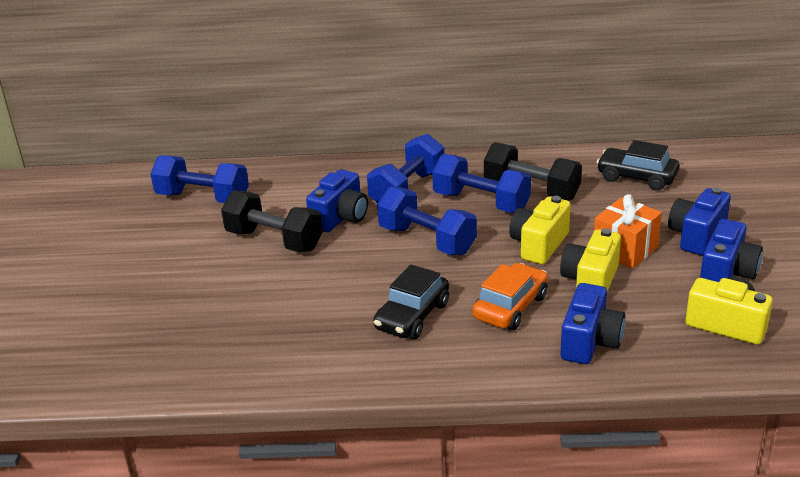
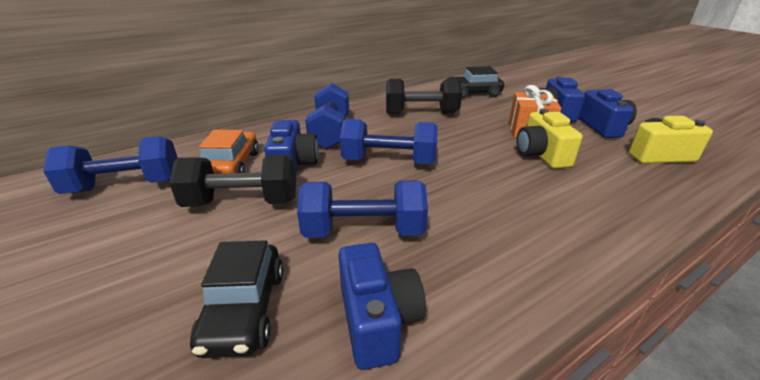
camera: 35 degrees left, 0 degrees up
(412, 316) = (455, 227): black car -> black car (244, 310)
(481, 202) = (397, 127): blue dumbbell -> blue dumbbell (363, 231)
(510, 307) = (519, 190): orange car -> orange car (232, 165)
(539, 245) = (473, 142): yellow camera -> none
(590, 342) = (610, 196): blue camera -> blue camera (377, 320)

